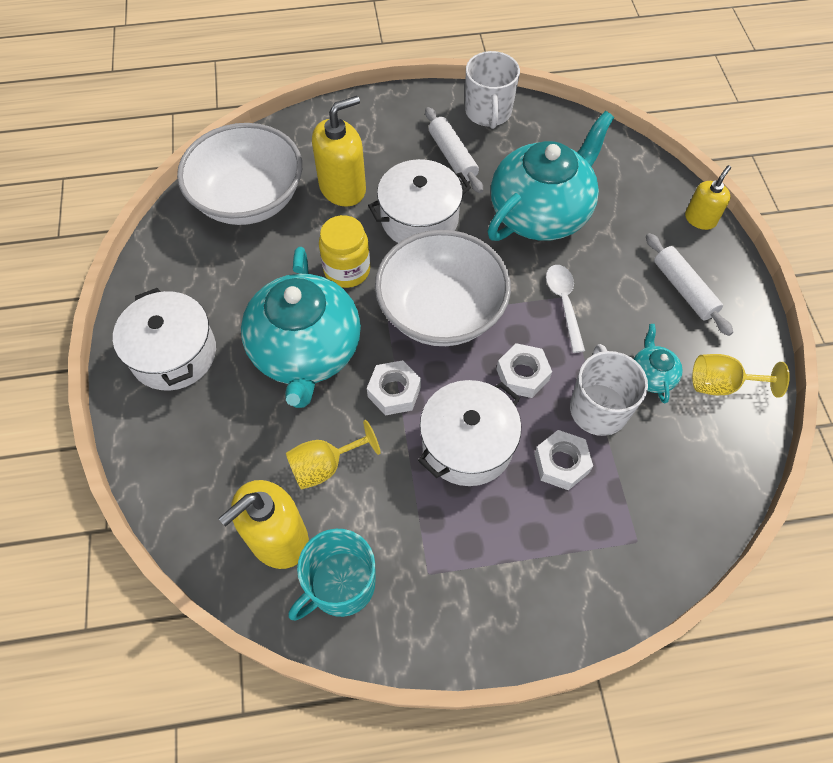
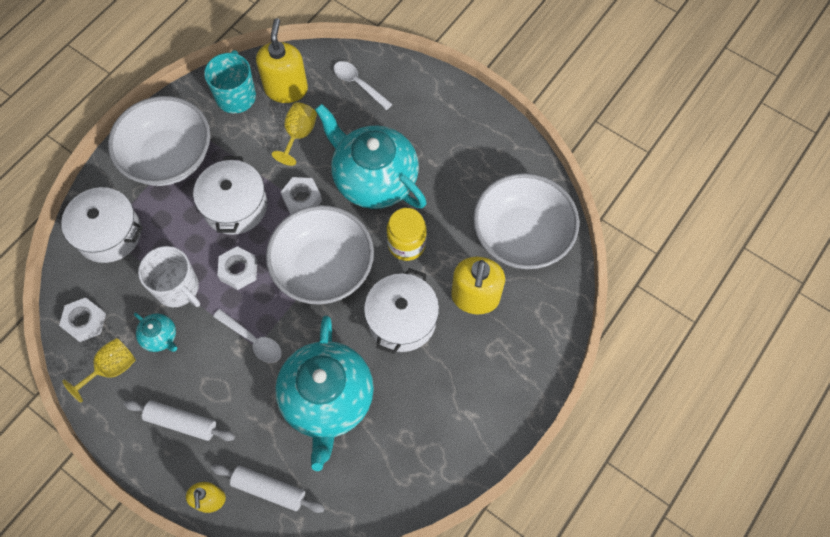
camera: 135 degrees right, 5 degrees up
(174, 354) = (441, 118): white pot -> white pot (109, 233)
(200, 468) = (358, 84): none -> white spoon
(452, 156) = (432, 392): white rolling pin -> white rolling pin (269, 489)
(488, 112) = (449, 460): white mug -> none
(490, 572) = (169, 157): none -> white bowl
(561, 463) = (174, 239): white nut -> white nut (85, 322)

